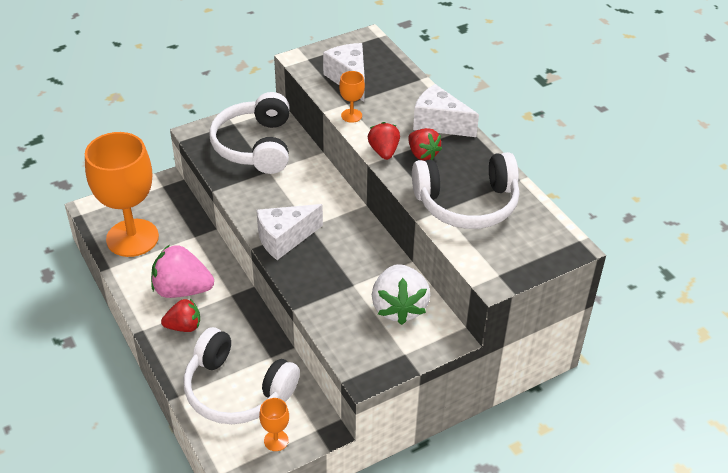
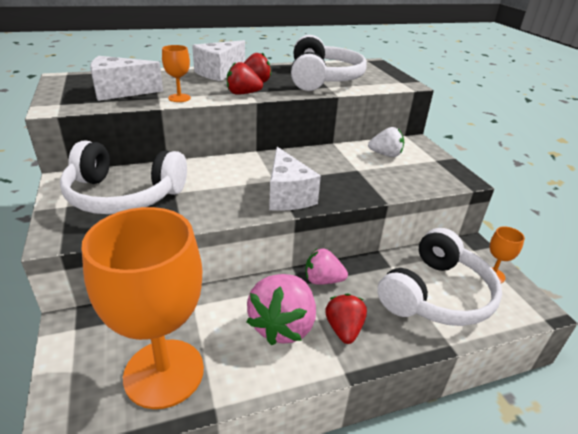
camera: 80 degrees left, 10 degrees down
(239, 308) = (323, 280): none -> pink strawberry
(399, 307) = (385, 155): white strawberry -> white strawberry, size x0.61

